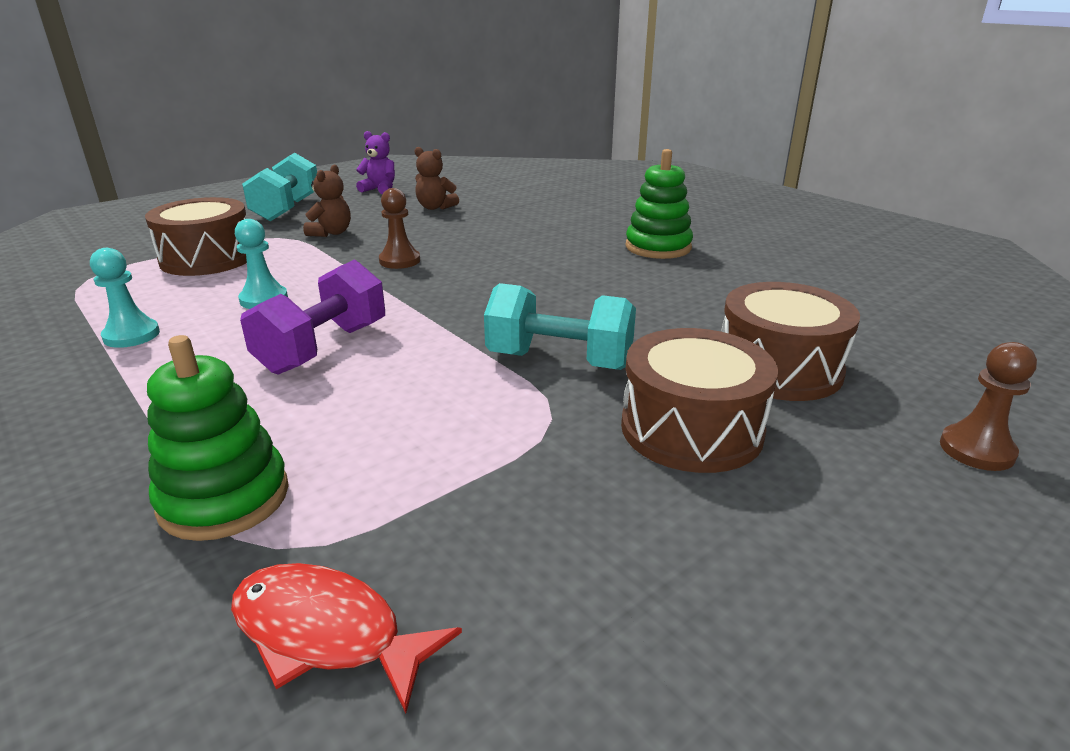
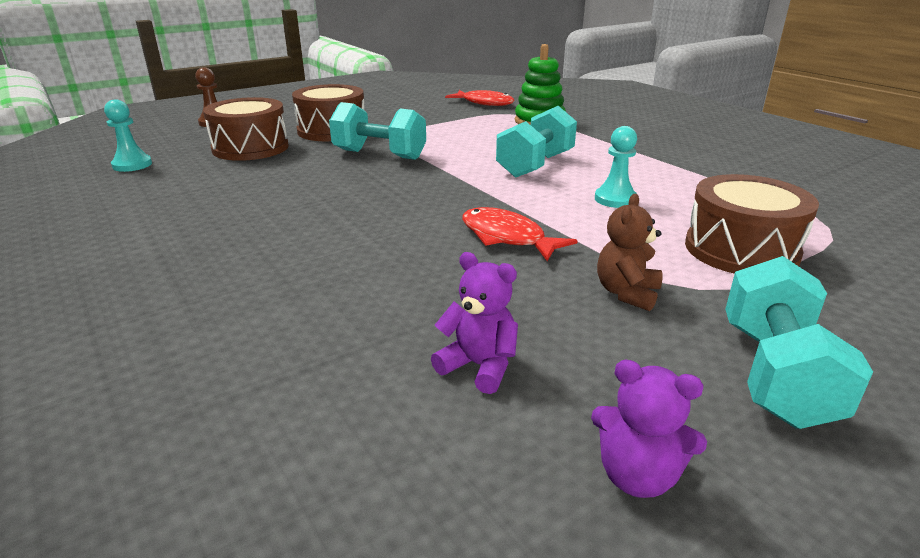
camera: 175 degrees left, 0 degrees up
(131, 335) = (684, 176): turquoise pawn -> turquoise pawn (132, 165)
(323, 348) = (535, 165): purple dumbbell -> turquoise dumbbell
(399, 261) = (507, 237): brown pawn -> red fish
(435, 207) = (479, 366): brown teddy bear -> purple teddy bear
(658, 247) = (192, 246): green stacking toy -> none

